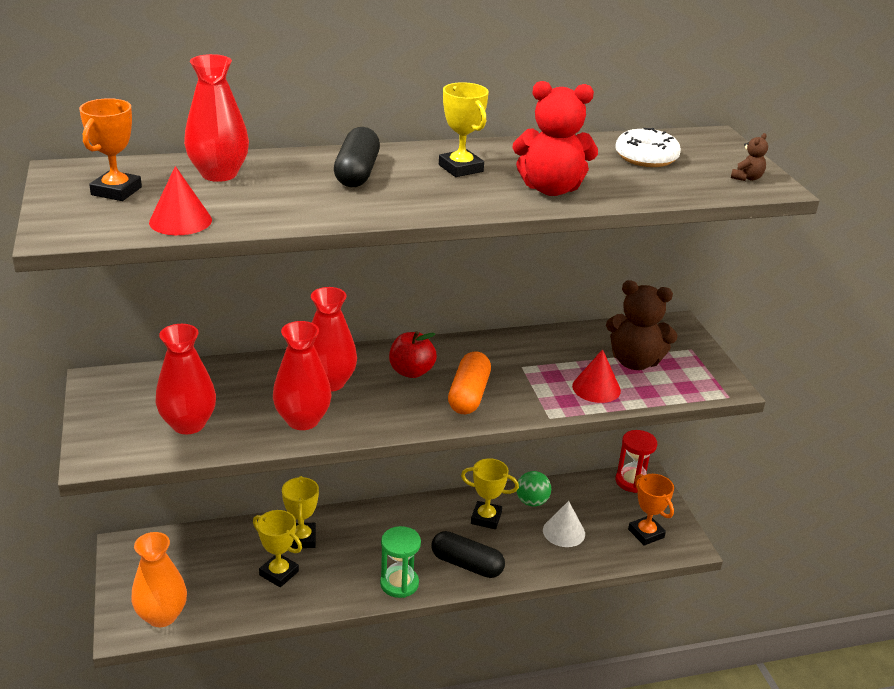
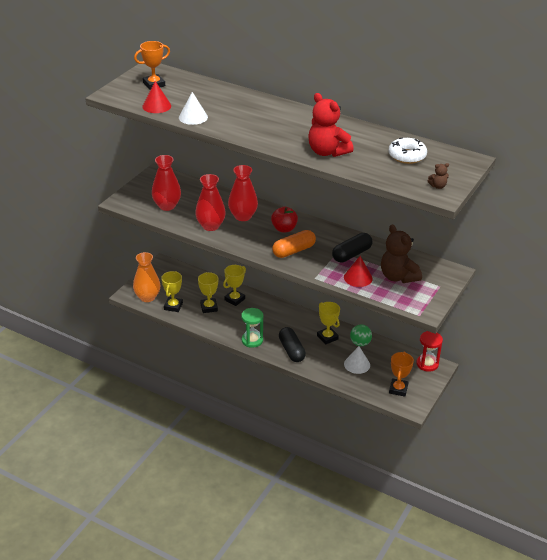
camera: 45 degrees right, 5 degrees up
(219, 174) = (202, 91): red vase -> none
(274, 215) = (193, 117): none -> white cone
(357, 173) = (257, 111): black capsule -> black capsule (351, 254)
(461, 168) = (305, 126): yellow trophy -> yellow trophy (173, 306)

